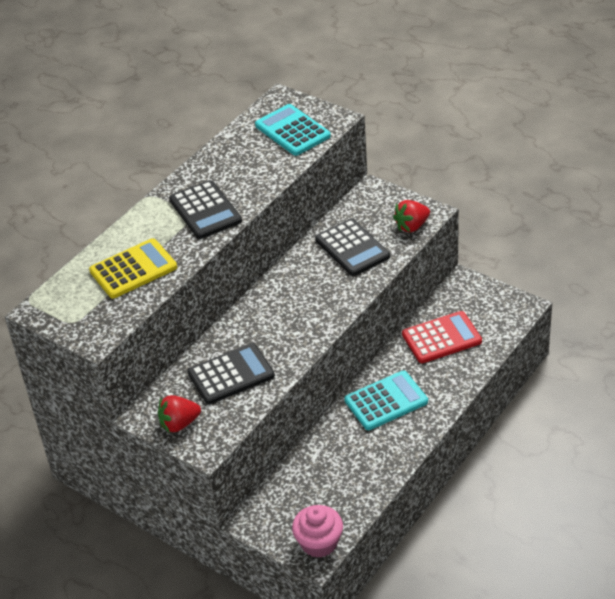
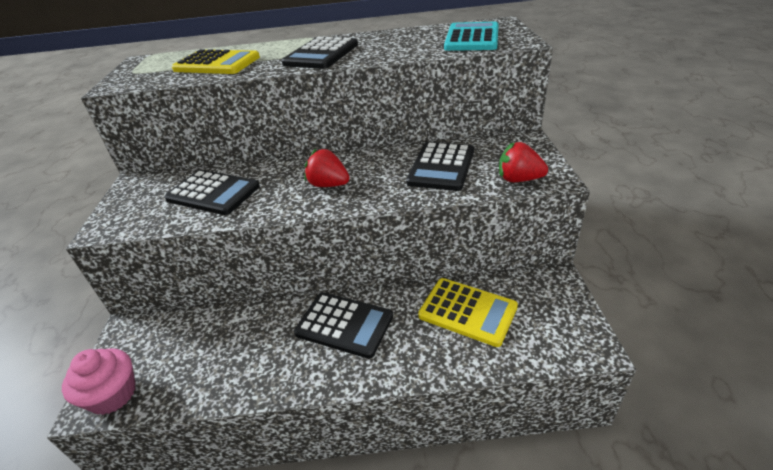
camera: 50 degrees right, 5 degrees down
(179, 424) = (131, 200): red strawberry -> red strawberry (328, 185)
(386, 401) = (344, 325): turquoise calculator -> black calculator
(441, 338) = (467, 311): red calculator -> yellow calculator

